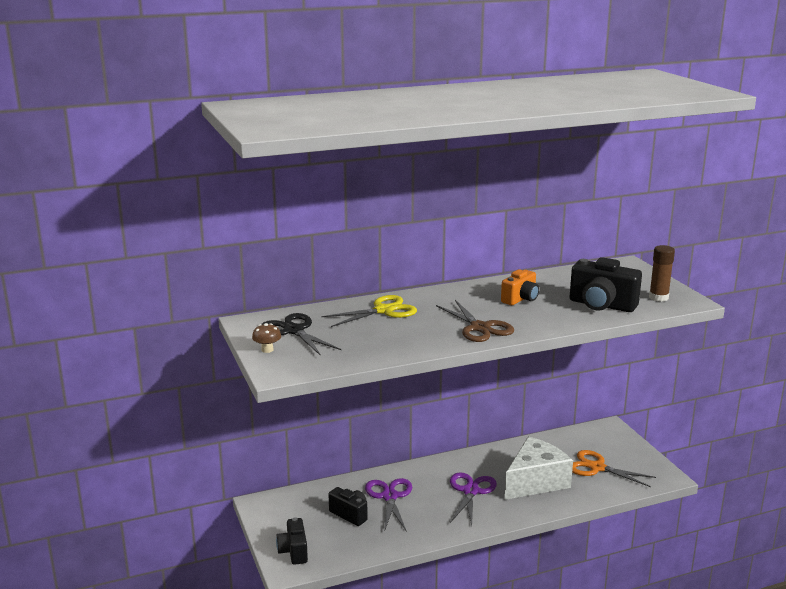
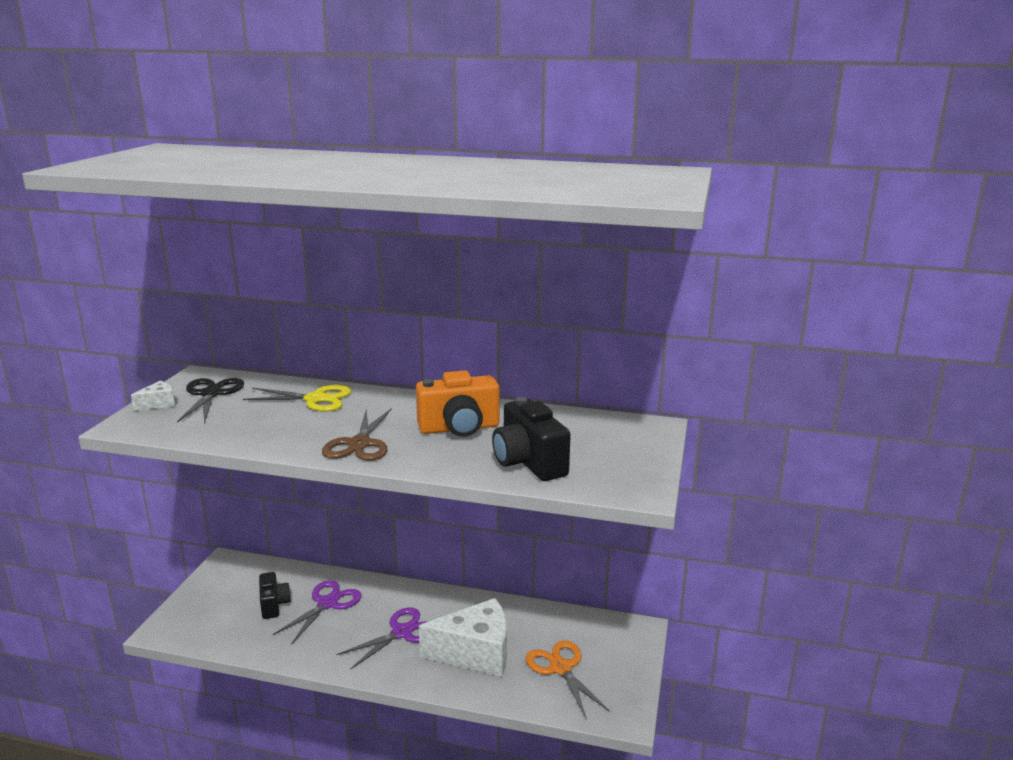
camera: 35 degrees right, 0 degrees up
(267, 350) = (158, 404): brown mushroom -> white cheese
(293, 551) = (187, 617): black camera -> none
(520, 299) = (459, 428): orange camera -> orange camera, size x1.58
(658, 297) = (612, 475): brown glue stick -> none

